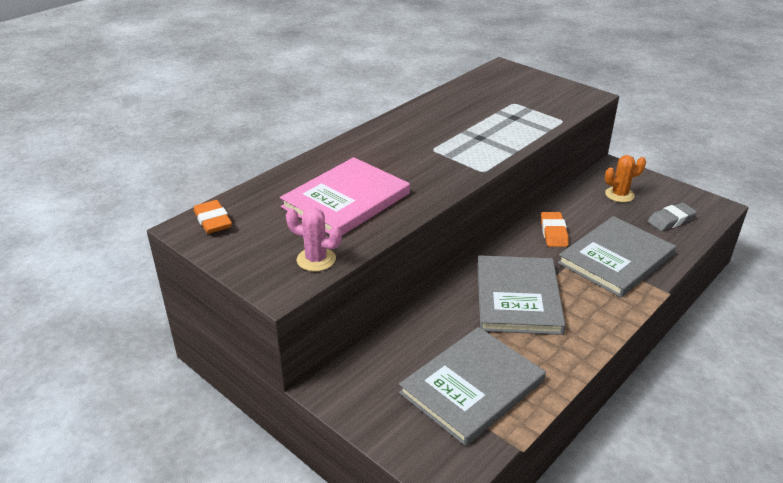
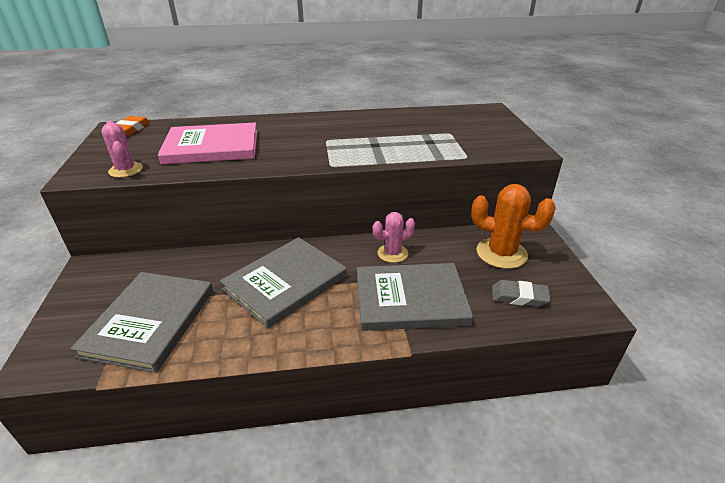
camera: 40 degrees right, 0 degrees up
(472, 387) = (150, 322): grey book -> grey book turned 75 degrees counterclockwise
(553, 233) = (392, 253): orange eraser -> pink cactus
(619, 195) = (501, 253): orange cactus -> orange cactus, size x1.61

